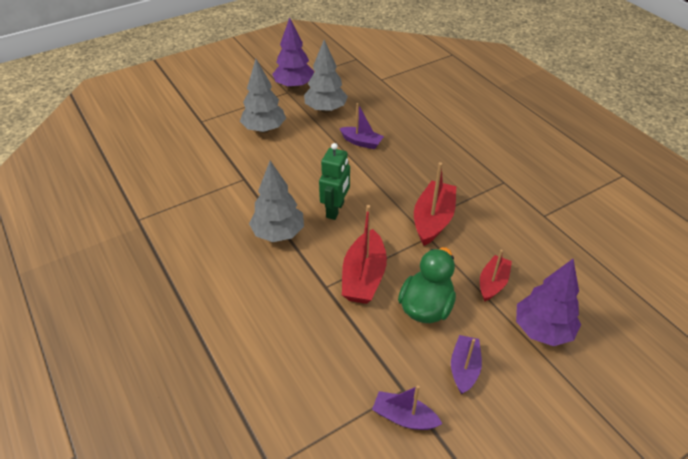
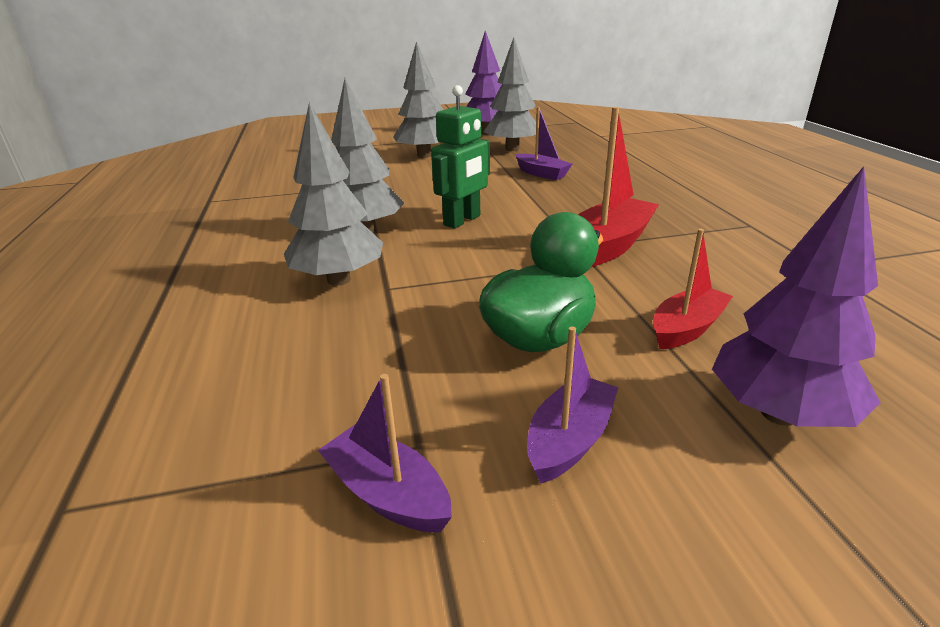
camera: 20 degrees right, 15 degrees down
(293, 286) = (338, 280): none -> grey tree
(363, 277) = (454, 287): red boat -> none

